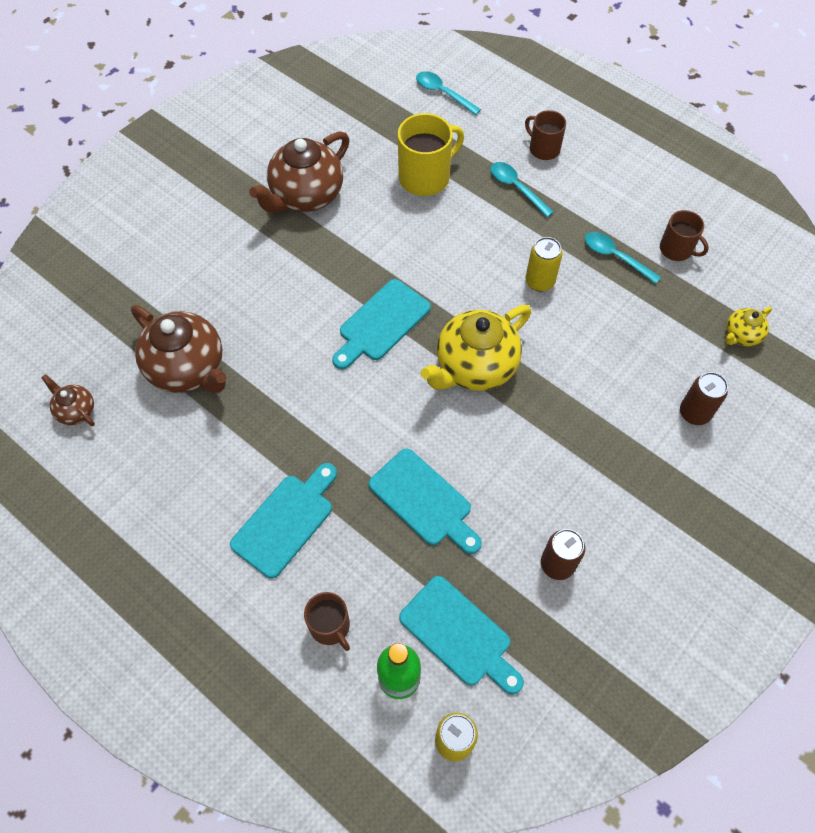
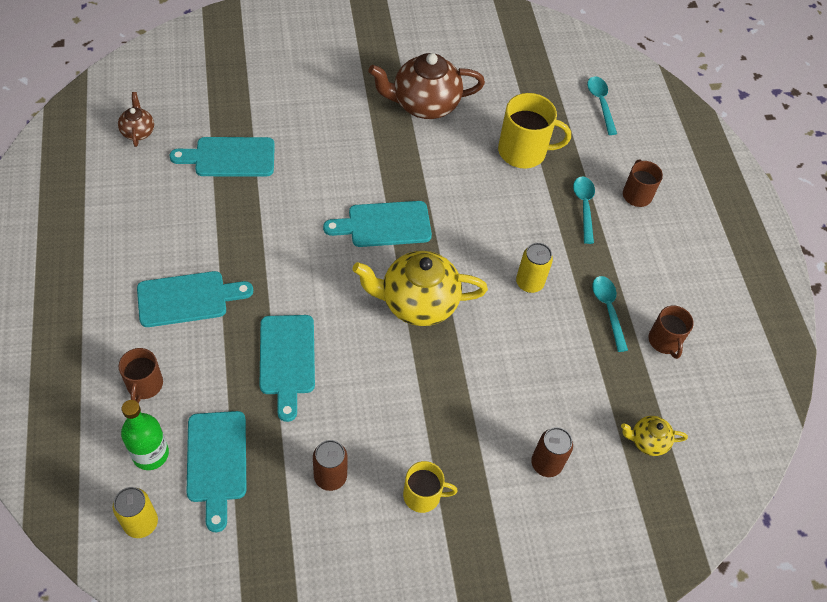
camera: 35 degrees right, 5 degrees down
(188, 368) = (230, 157): brown teapot -> turquoise cutting board
(637, 516) = (423, 495): none -> yellow mug

